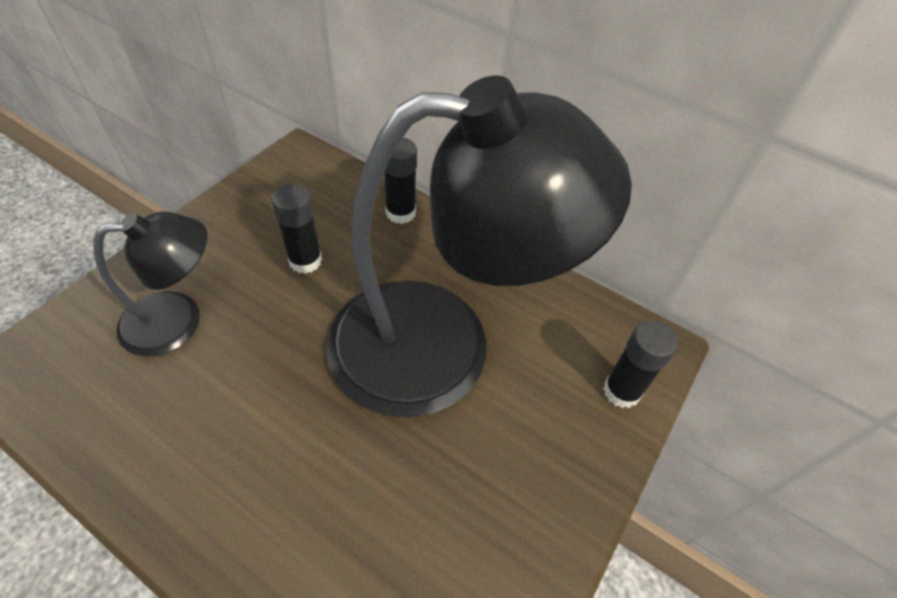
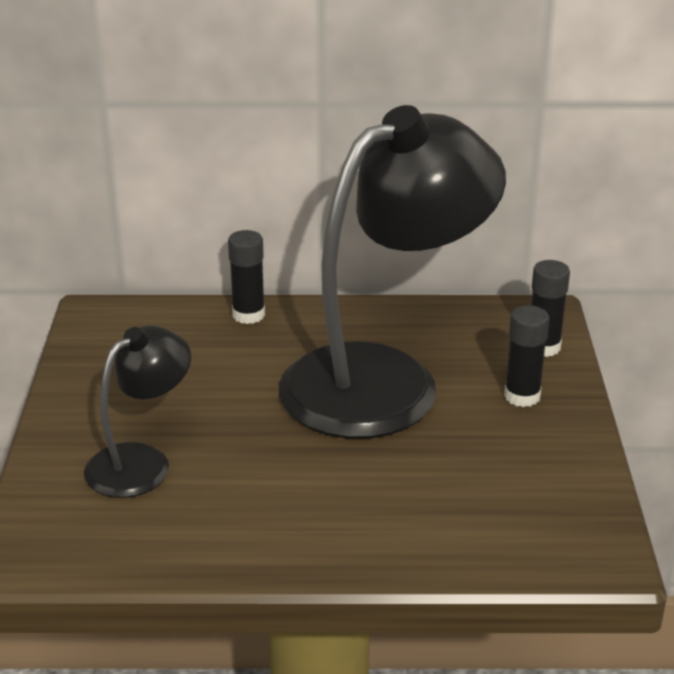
camera: 30 degrees left, 20 degrees down
(305, 261) = (204, 379): black glue stick -> black glue stick (522, 396)

